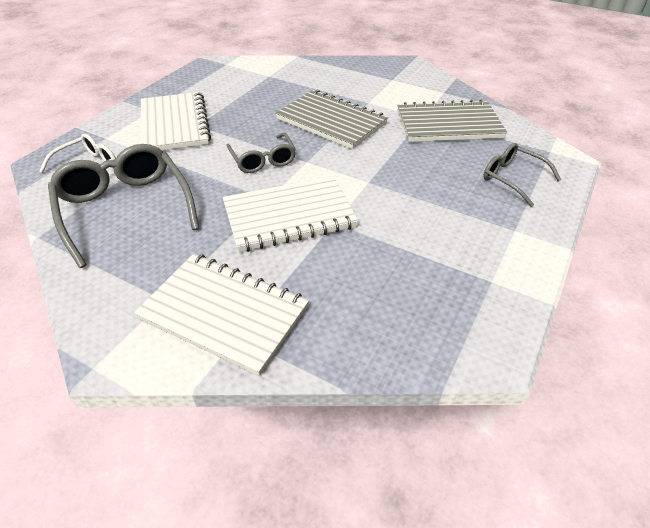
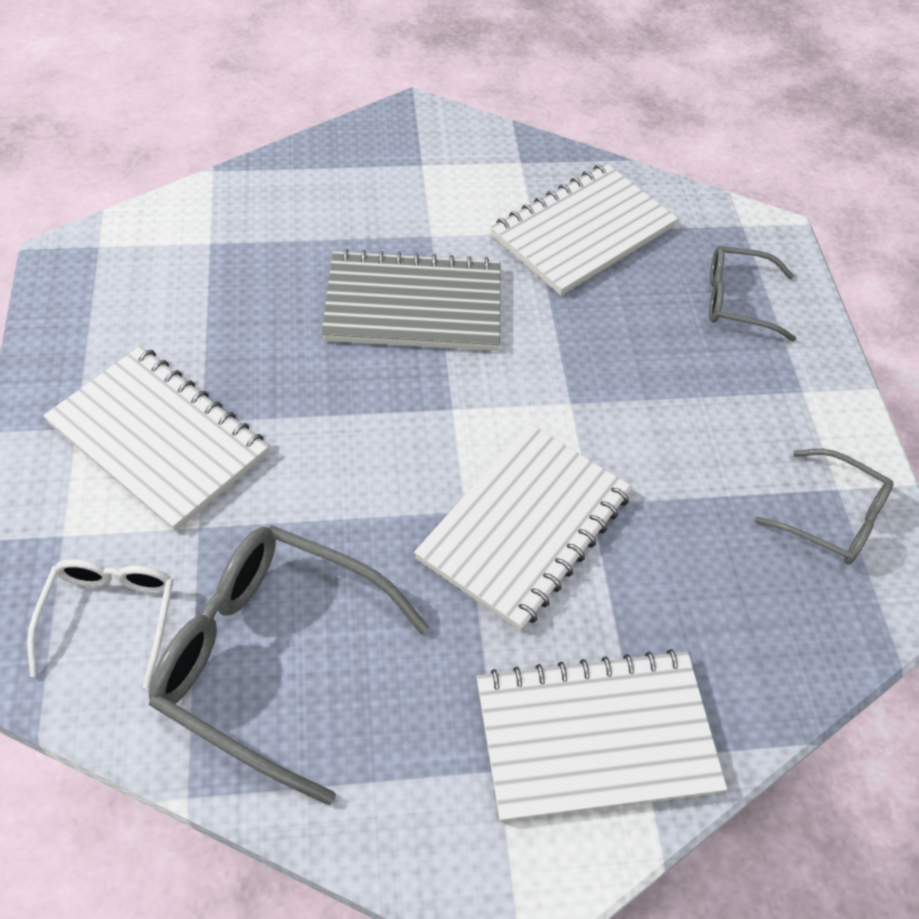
camera: 40 degrees left, 10 degrees up
(263, 160) = (386, 441): grey glasses -> grey glasses (833, 518)
(448, 124) = (582, 232): grey notebook -> white notebook

